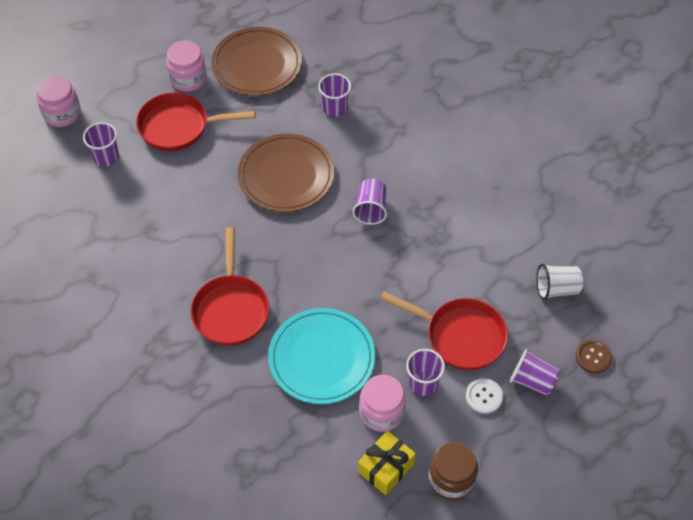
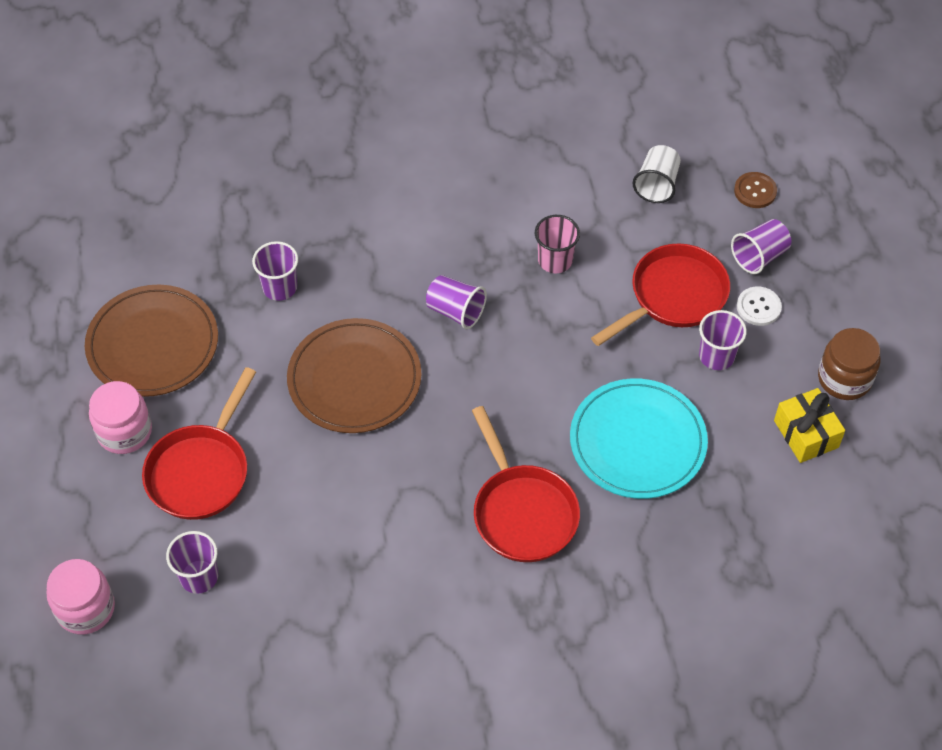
camera: 65 degrees left, 0 degrees up
(231, 309) = (522, 512): red pan -> red pan turned 45 degrees clockwise
(381, 412) = (735, 410): pink jar -> none
(448, 250) = (555, 260): none -> pink cup

